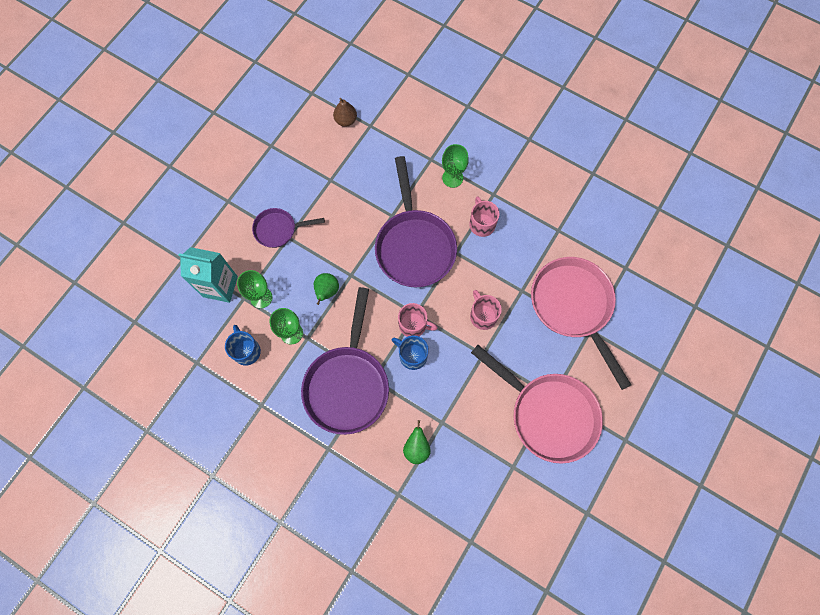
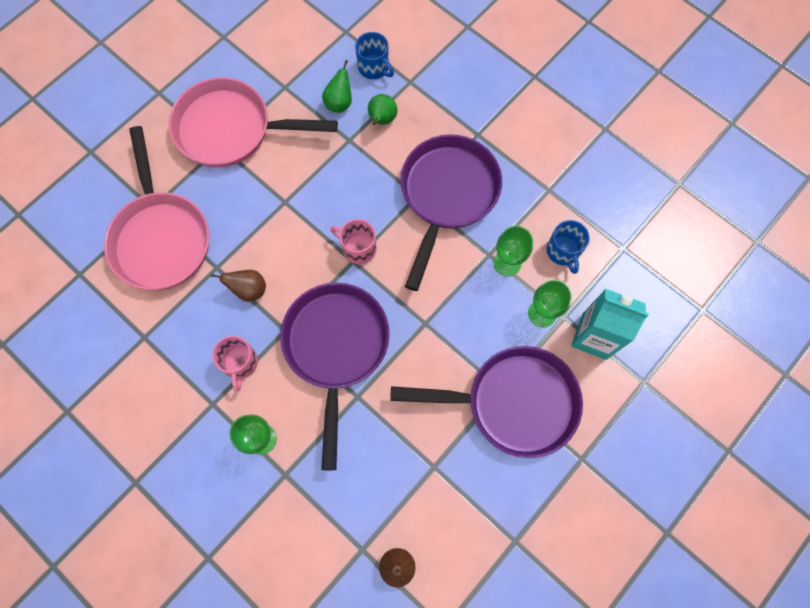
camera: 170 degrees left, 0 degrees up
(278, 229) = (513, 403): purple pan -> purple pan, size x1.90
(327, 291) = (458, 307): green pear -> green pear (339, 103)
(412, 355) = (367, 214): blue mug -> blue mug (374, 67)
(483, 316) = (272, 245): pink mug -> none
(491, 277) = (249, 290): none -> brown pear
(548, 414) = (231, 129): pink pan -> pink pan turned 45 degrees counterclockwise

